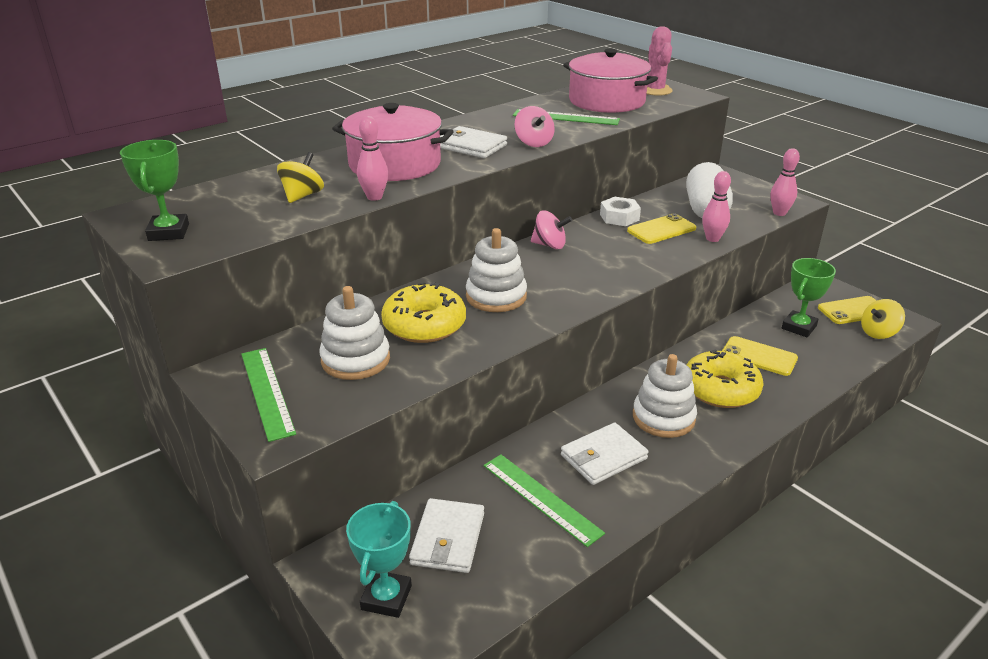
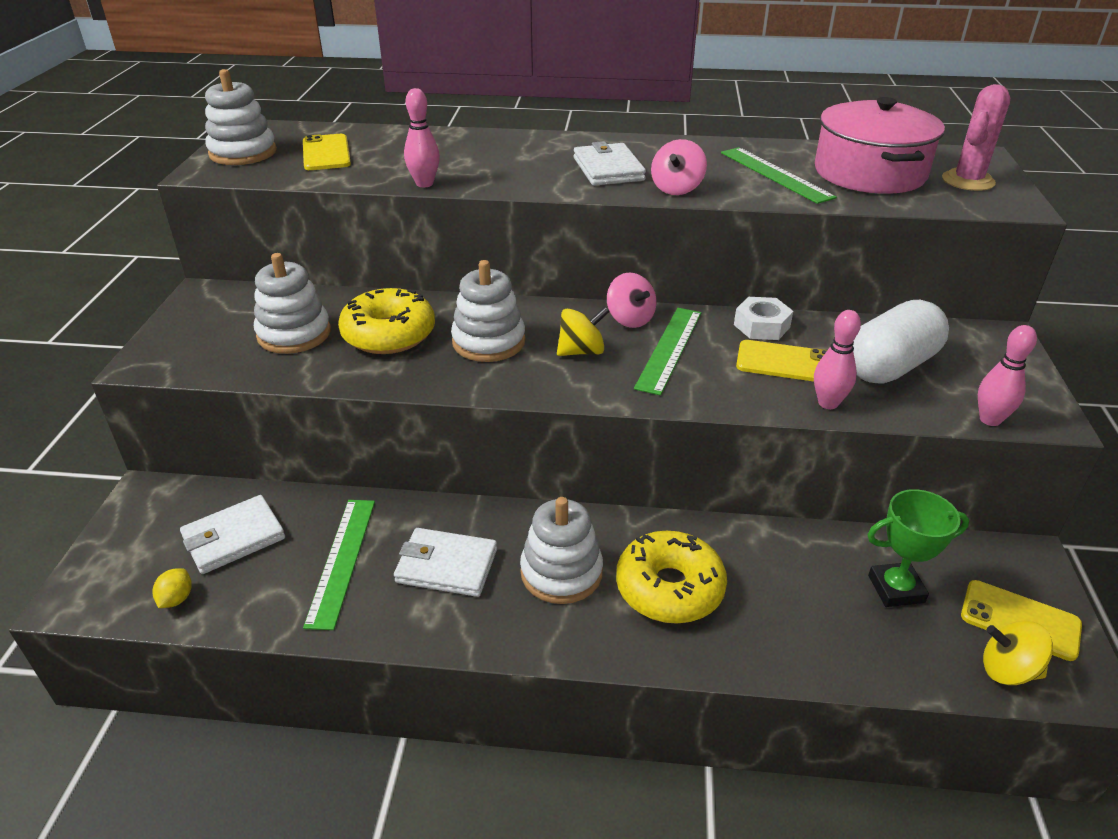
camera: 45 degrees right, 5 degrees up
(168, 232) = (243, 153): green trophy -> white stacking toy
(267, 392) = (204, 324): green ruler -> green ruler (669, 349)
(302, 196) = (379, 160): yellow spinning top -> yellow spinning top (581, 351)
(386, 598) = (135, 547): turquoise trophy -> none
(395, 164) = (504, 161): pink pot -> none
(478, 598) = (176, 599): none -> yellow lemon
(759, 356) = (780, 586): yellow phone -> yellow phone (326, 153)

